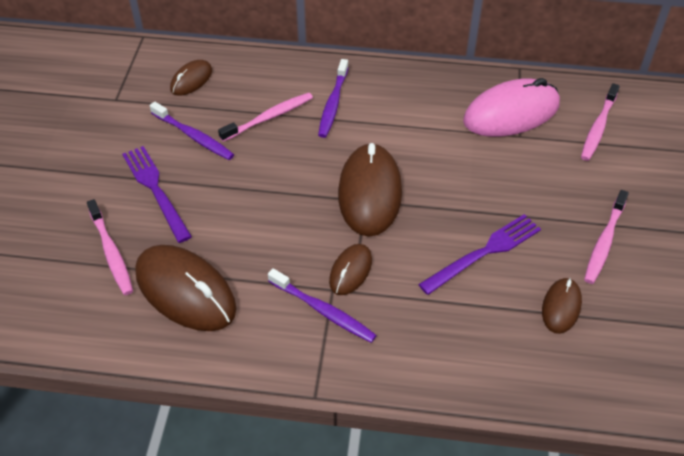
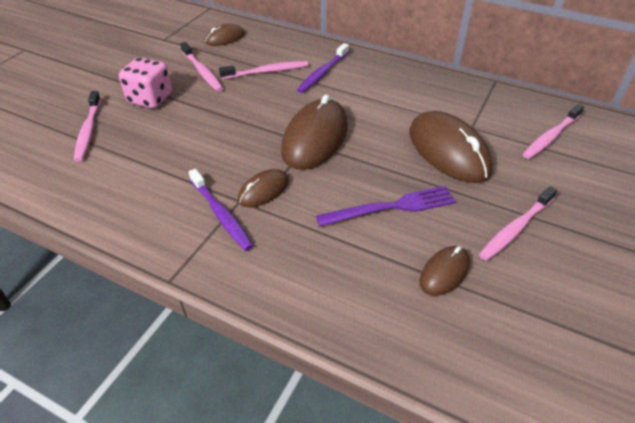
camera: 20 degrees right, 5 degrees down
(156, 190) = (150, 99): purple fork -> pink dice
(185, 291) = (122, 170): brown mouse -> brown mouse (448, 151)
(193, 136) = (202, 71): purple toothbrush -> pink toothbrush
(511, 113) = (472, 109): pink mouse -> none

